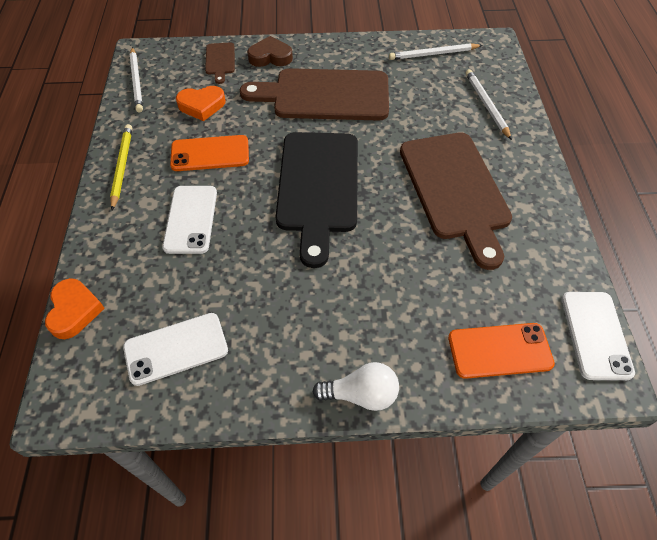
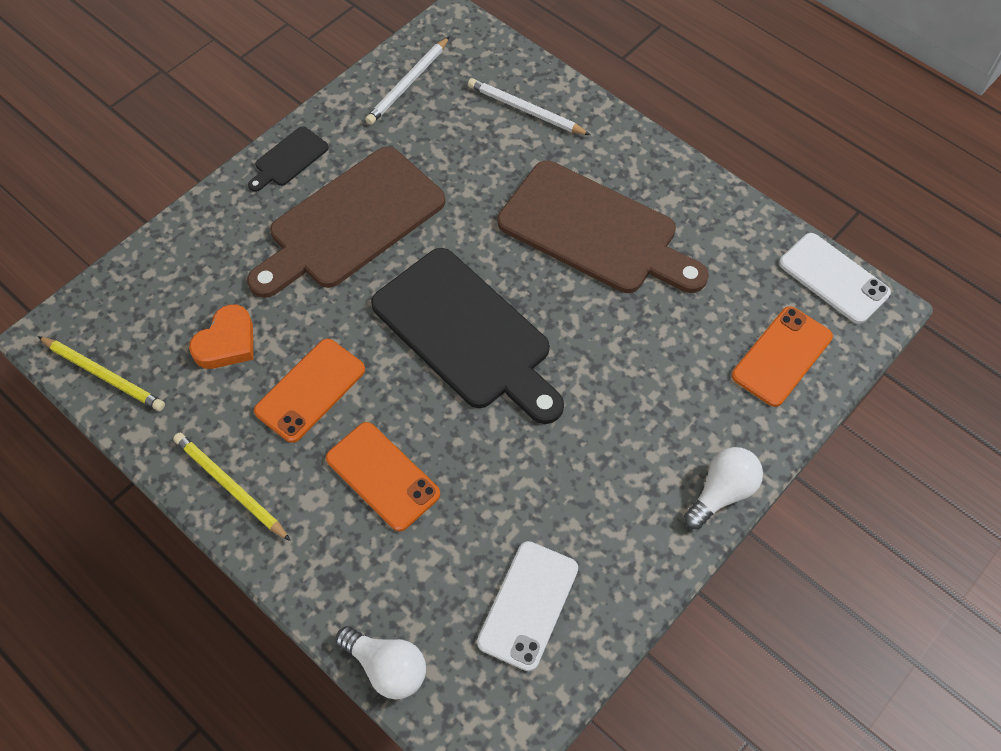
camera: 45 degrees left, 5 degrees up
(74, 311) = (387, 667): orange heart -> white light bulb
(137, 81) = (104, 375): white pencil -> yellow pencil
(191, 219) = (382, 476): white phone -> orange phone
(220, 60) = (174, 269): brown cutting board -> none
(270, 57) = (230, 219): brown heart -> none
(330, 50) = (289, 159): none -> black cutting board

